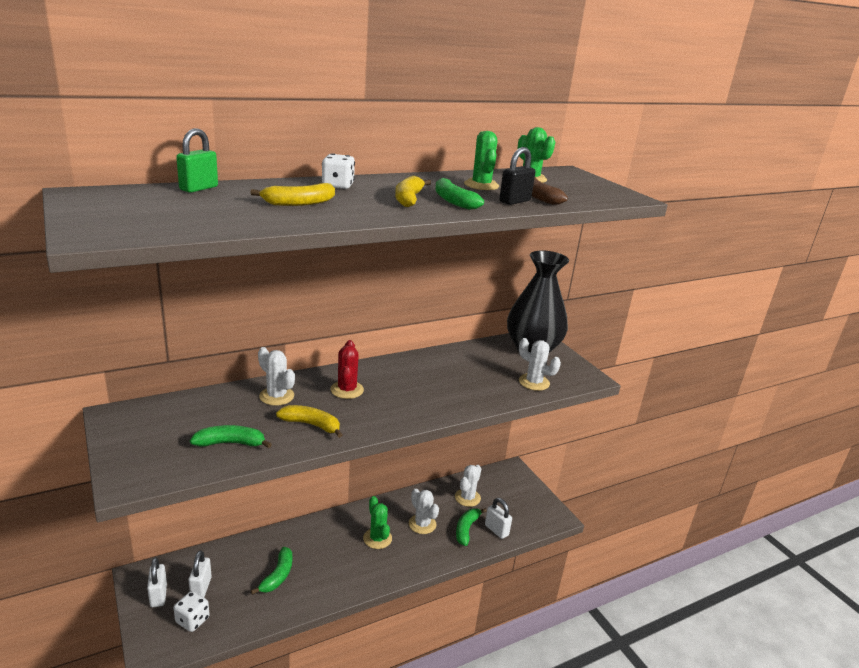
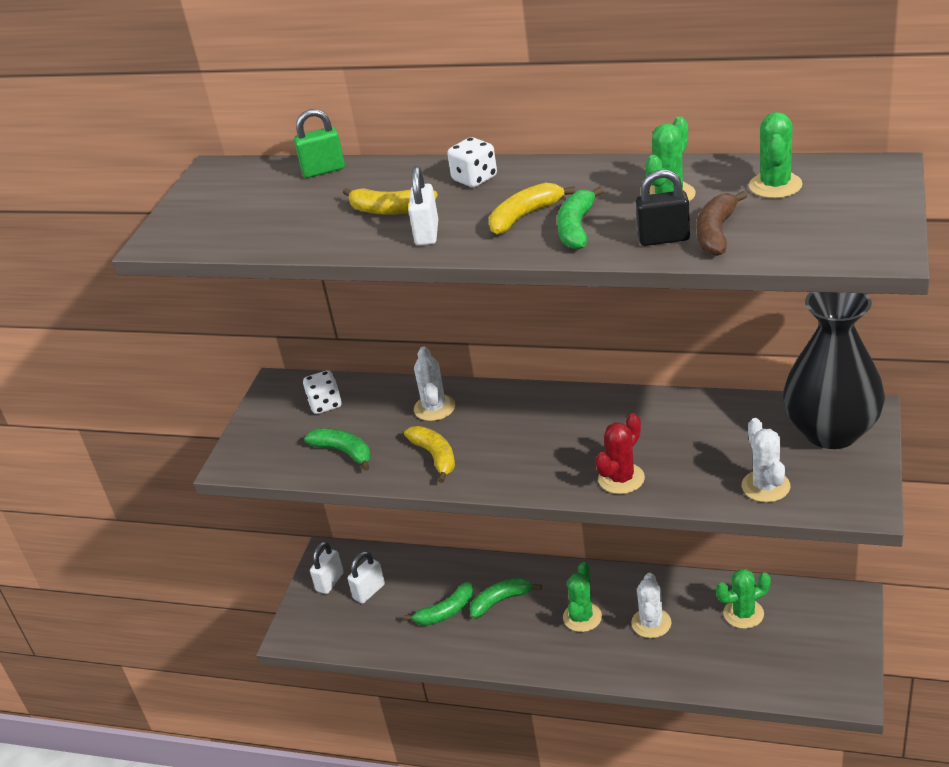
camera: 50 degrees right, 10 degrees up
(192, 620) = (341, 620): white dice -> white dice (325, 404)
(347, 390) = (514, 422): red cactus -> red cactus (621, 478)
(466, 529) = (702, 654): green banana -> green banana (501, 601)
(467, 498) = (743, 614): white cactus -> green cactus
(496, 530) = (742, 673): white padlock -> white padlock (427, 234)

